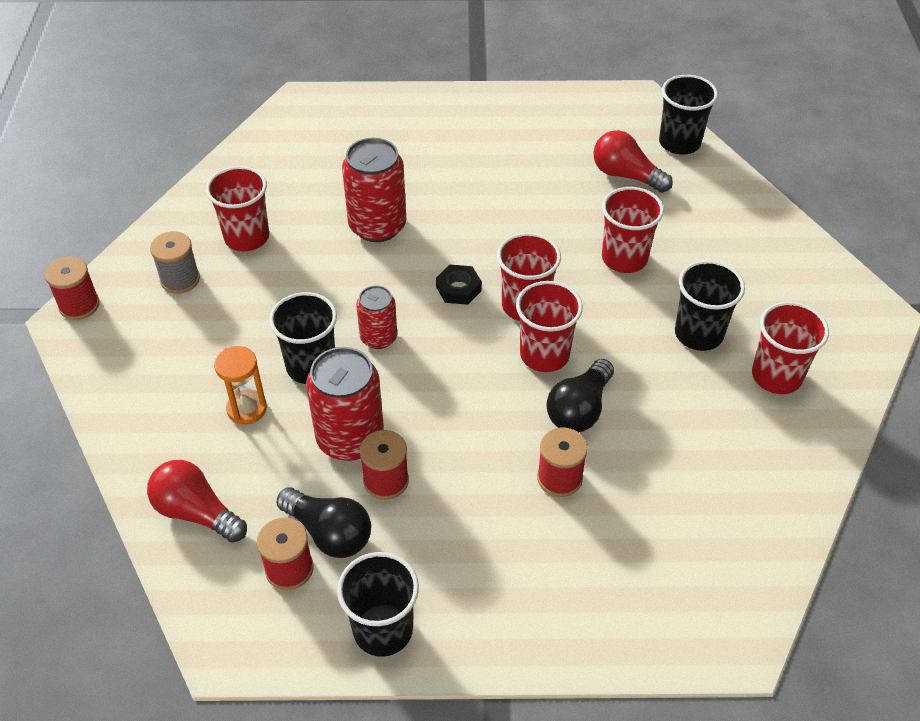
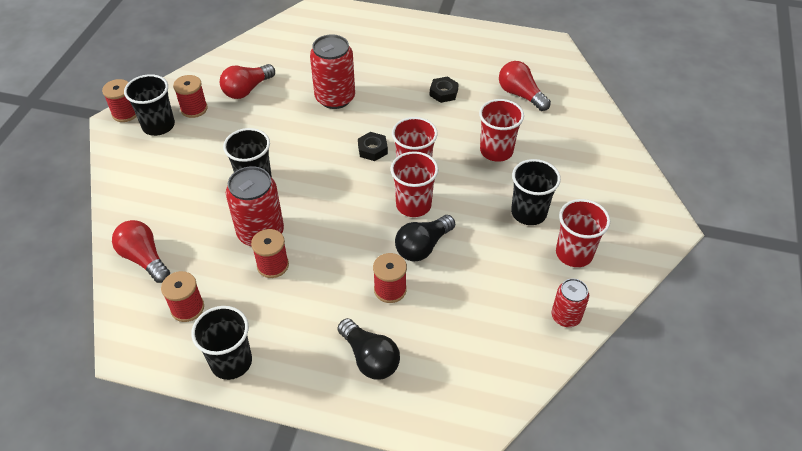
camera: 15 degrees right, 0 degrees up
(180, 279) = (194, 109): grey spool -> red spool
(247, 237) = (247, 90): red cup -> red light bulb
(247, 409) = (202, 199): orange hourglass -> none
(329, 533) = (222, 291): black light bulb -> black light bulb (370, 358)
(378, 337) = (306, 171): red can -> red can (566, 316)
(523, 191) = (443, 93): none -> black nut
(679, 143) = (568, 79): black cup -> black cup (158, 126)

